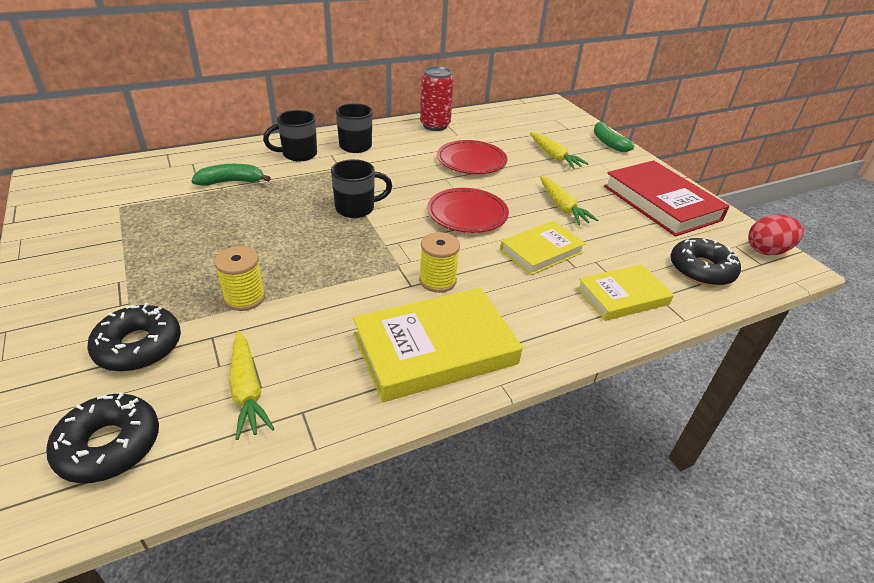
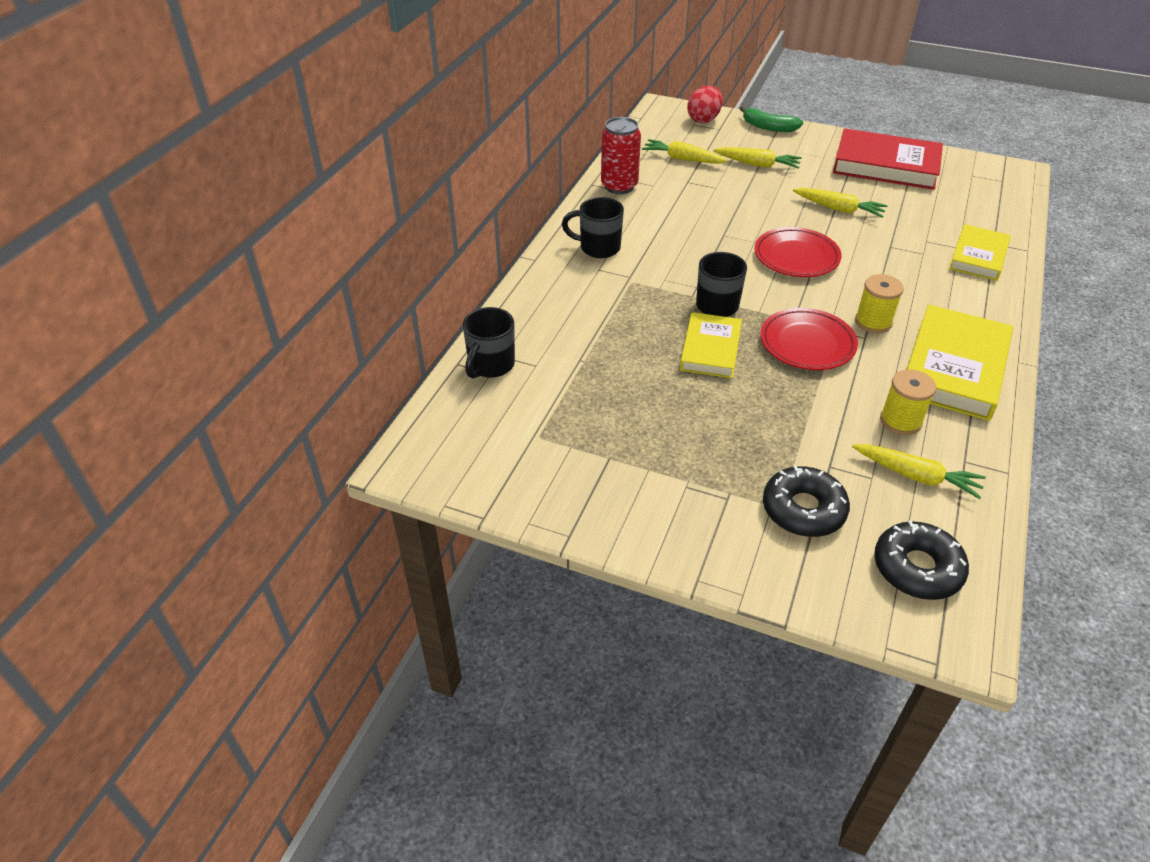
camera: 40 degrees left, 5 degrees up
(231, 182) = (577, 349): green banana -> none
(244, 298) = (792, 426): yellow spool -> yellow spool (900, 421)
(298, 154) = (572, 287): black mug -> black mug (490, 365)
(471, 161) = (712, 206): red plate -> red plate (807, 344)
(506, 131) = (682, 159): none -> yellow carrot
(541, 251) = (887, 255): yellow book -> yellow book (710, 349)
(701, 270) = (983, 207): black donut -> none
(767, 251) = (991, 168): red egg -> red egg (703, 119)

